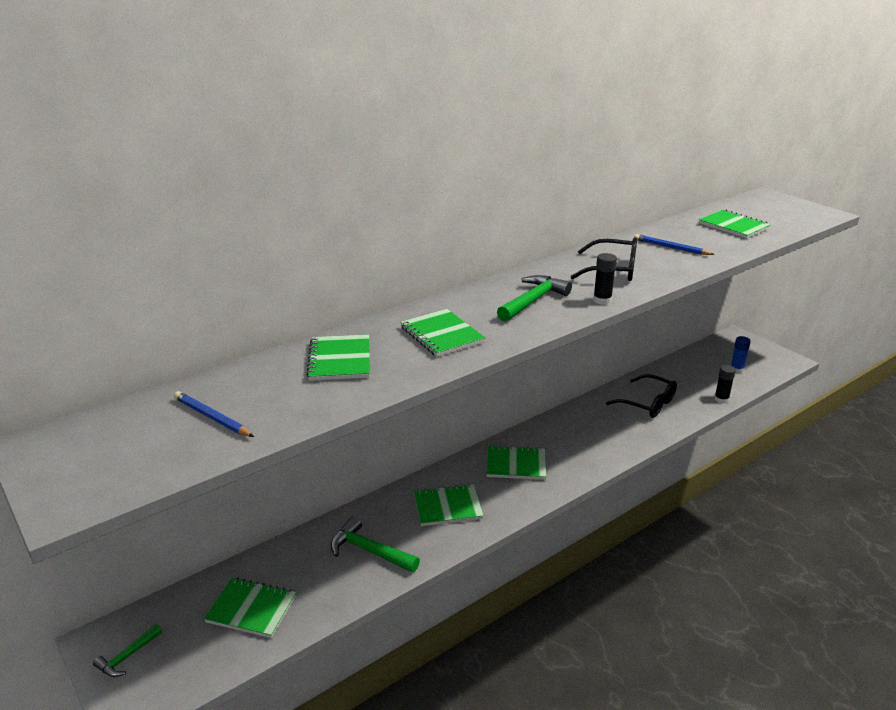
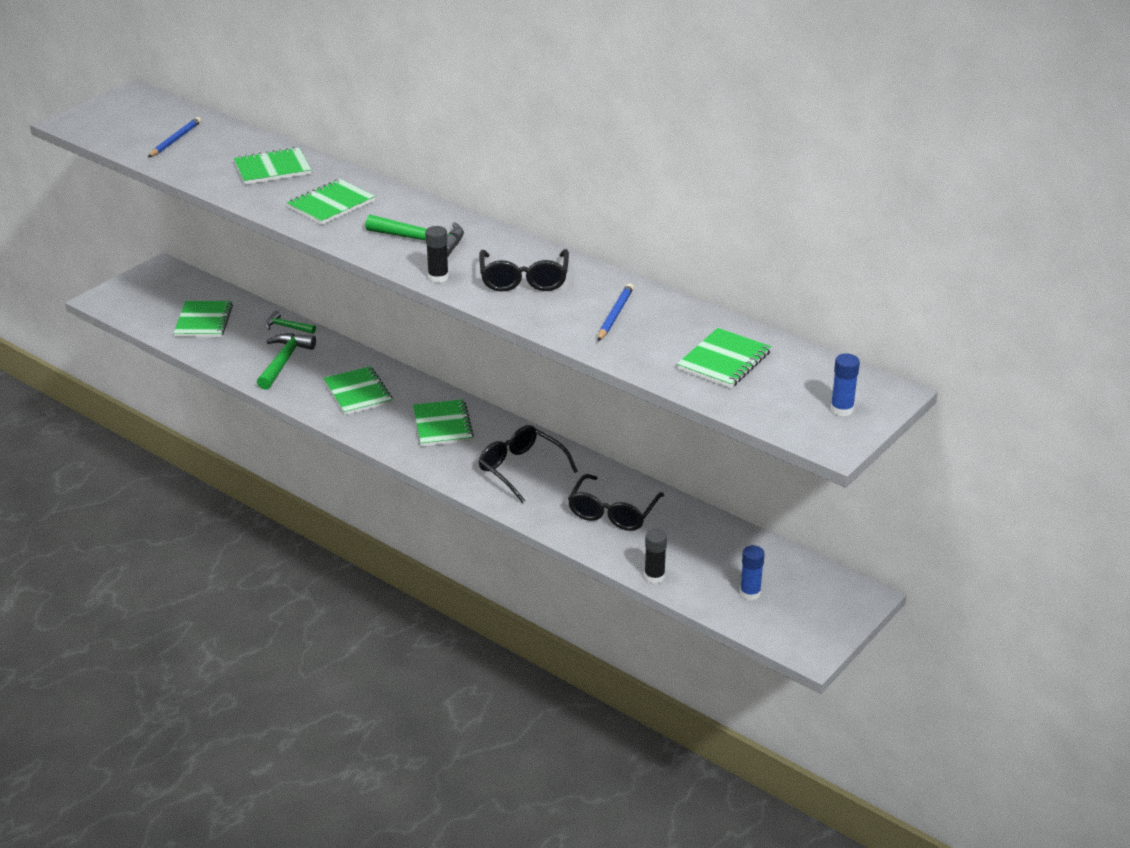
camera: 75 degrees right, 5 degrees up
(127, 657) = (148, 284): green hammer -> green hammer (287, 327)
(587, 434) = (521, 469): none -> black glasses
(787, 207) = (841, 409): none -> blue glue stick

